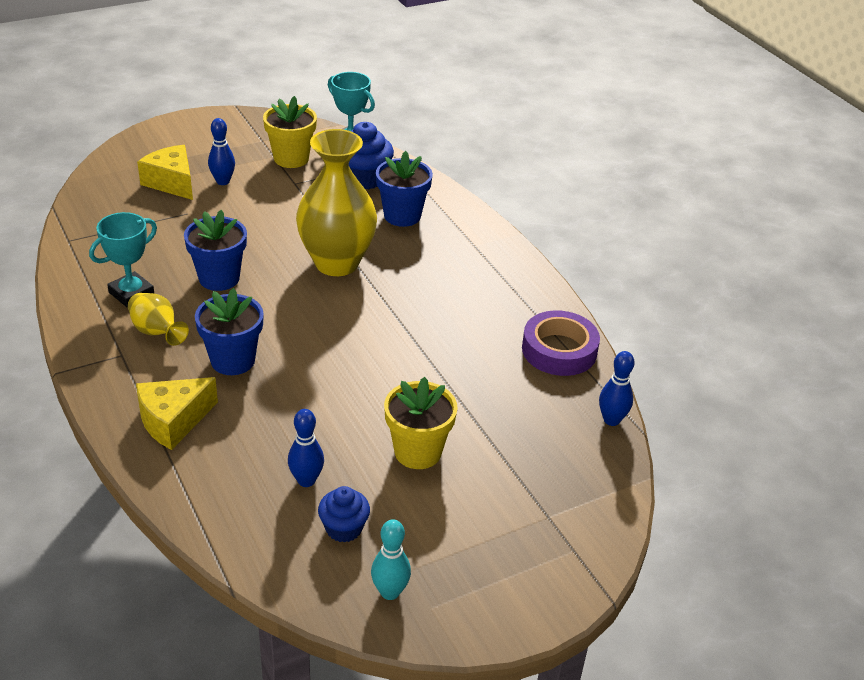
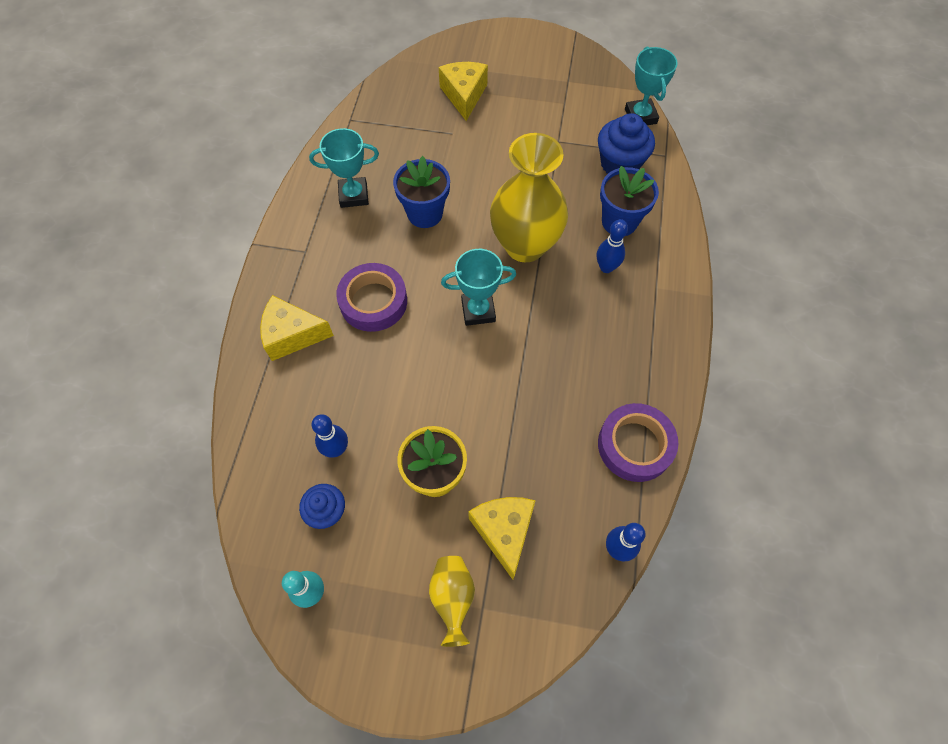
camera: 40 degrees right, 25 degrees up
(157, 332) = (343, 243): yellow vase -> yellow vase (452, 598)
(223, 181) = (503, 112): blue bowling pin -> blue bowling pin (606, 267)
(233, 360) = (373, 301): blue flower pot -> purple tape
(291, 158) = (576, 112): yellow flower pot -> none
(340, 324) = (478, 311): none -> turquoise trophy
(514, 457) = (504, 532): none -> yellow cheese

